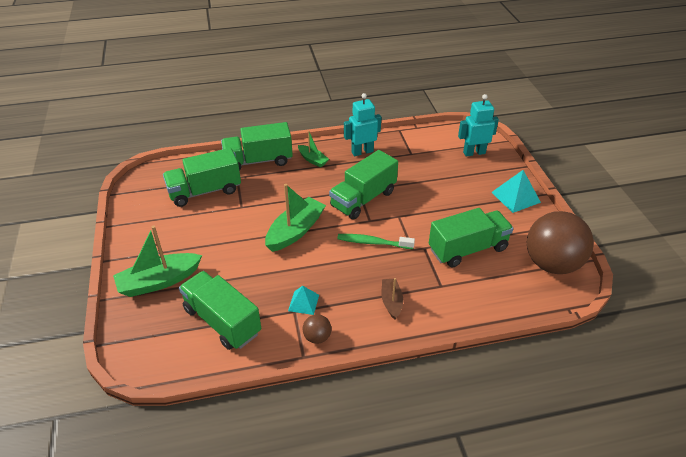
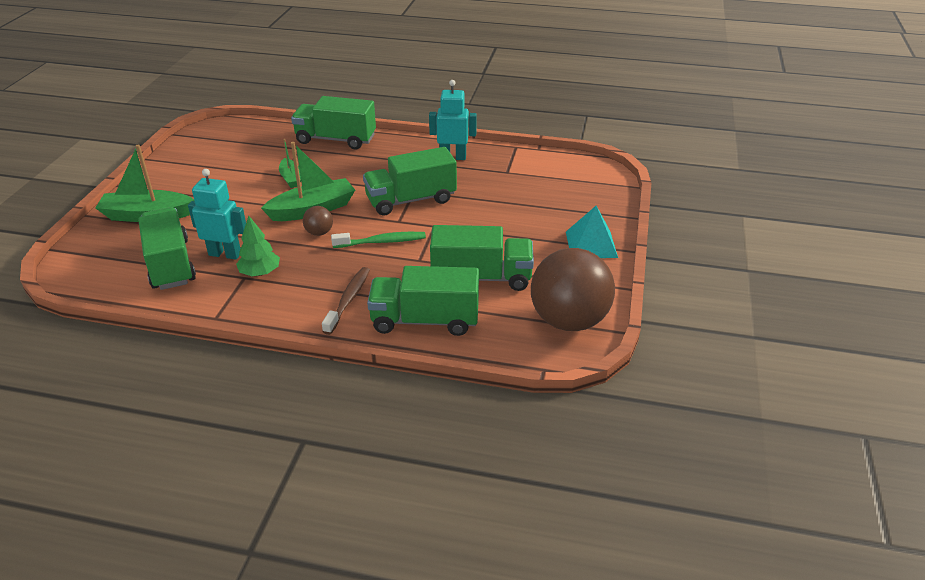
camera: 25 degrees right, 5 degrees down
(205, 191) = (259, 153): green truck -> green truck (425, 320)
(303, 302) = (260, 273): turquoise pyramid -> green tree
(312, 160) = (392, 152): green boat -> green boat (291, 178)
(317, 337) = (244, 306): brown ball -> brown ball (319, 233)
(373, 242) = (382, 242): green toothbrush -> green toothbrush turned 135 degrees clockwise
(391, 302) = (348, 300): brown boat -> brown toothbrush
(474, 153) = (583, 189): turquoise robot -> turquoise robot (225, 254)

